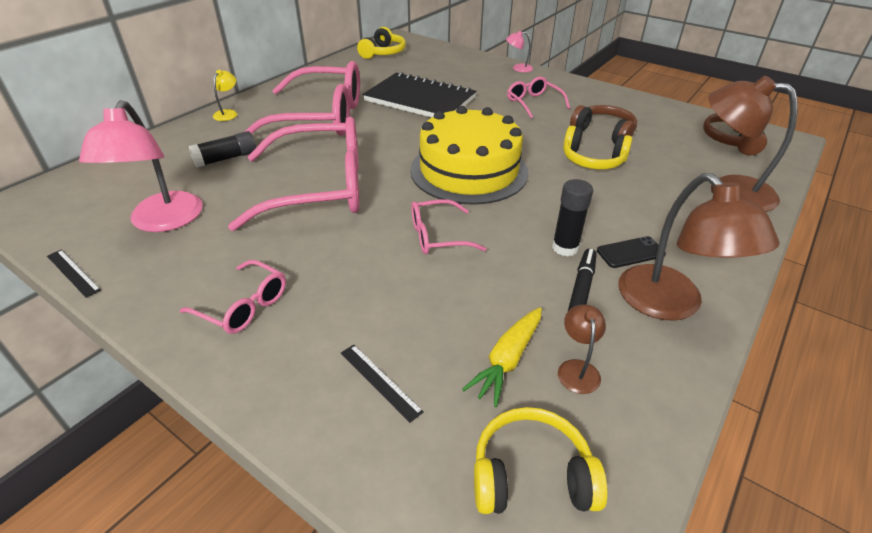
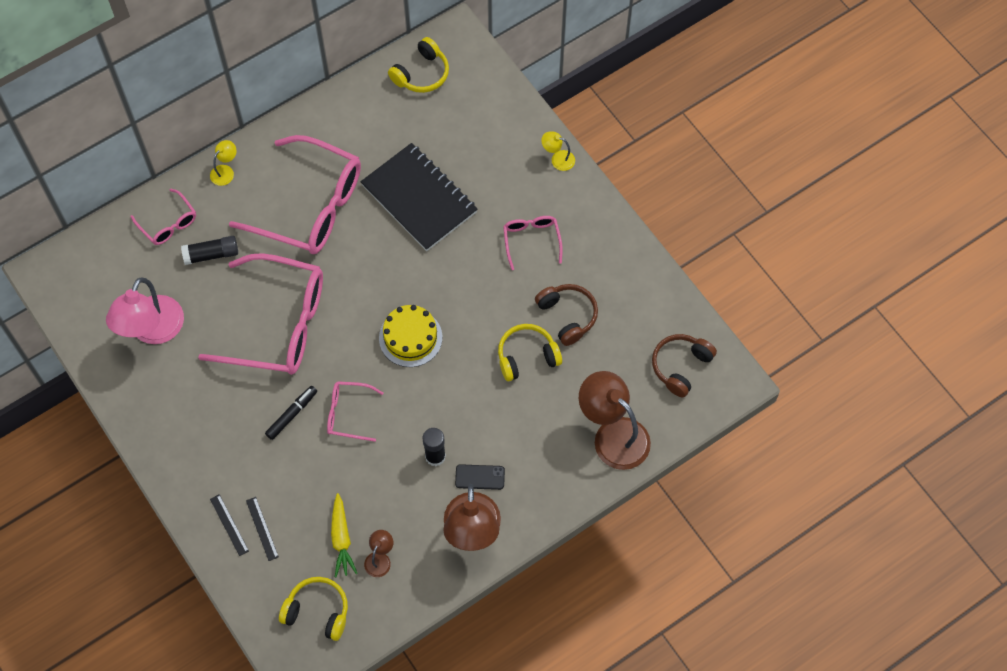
camera: 20 degrees right, 25 degrees up
(73, 272) = (90, 371): black ruler -> black ruler (229, 525)
(244, 306) = (196, 441): pink glasses -> pink glasses (168, 223)
(469, 170) = (410, 337): yellow cake -> yellow cake, size x0.60
(507, 360) = (341, 539): yellow carrot -> yellow carrot turned 60 degrees counterclockwise
(518, 68) = (558, 159): pink lamp -> yellow lamp
(581, 288) = (422, 498): black marker -> black marker (292, 414)
(592, 160) = (527, 356): yellow headphones -> yellow headphones turned 120 degrees clockwise

